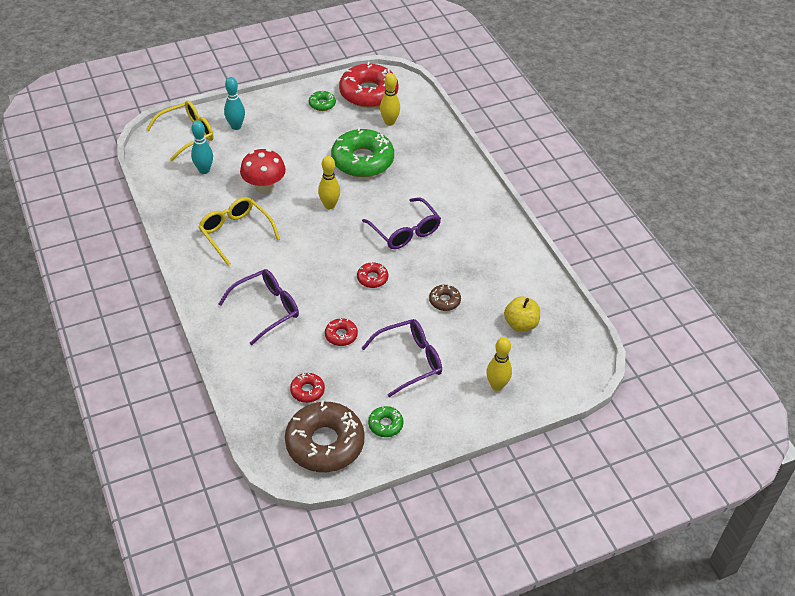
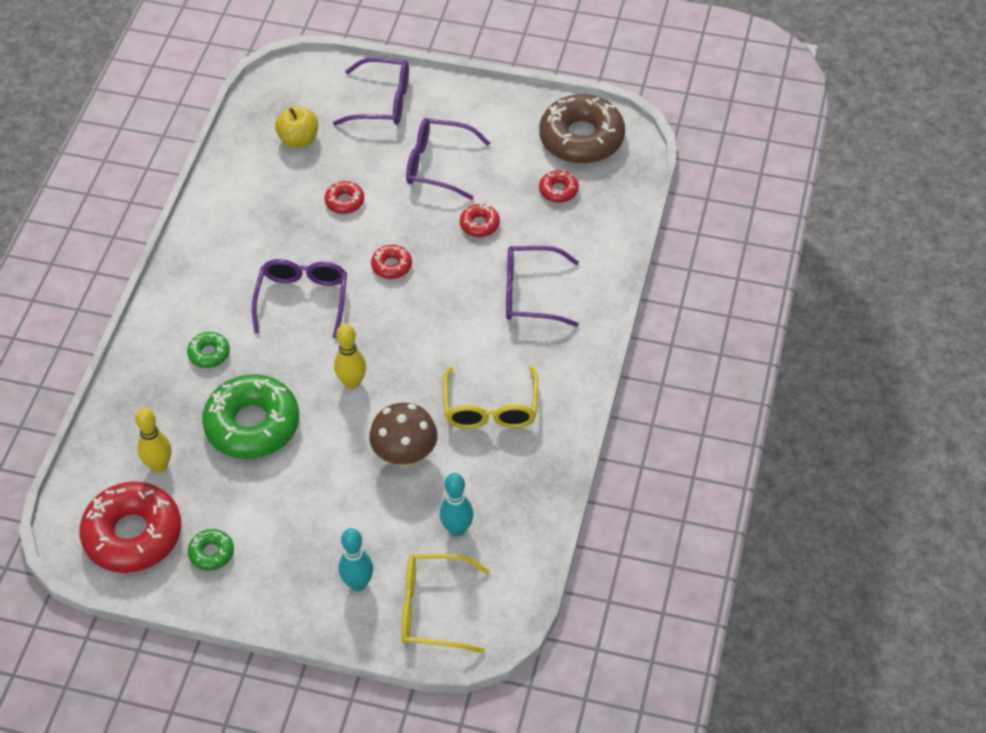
camera: 140 degrees left, 5 degrees up
(264, 187) = (405, 455): red mushroom -> brown mushroom
(385, 424) = (514, 124): green donut -> green donut (209, 354)
(444, 301) = (344, 201): brown donut -> red donut
(497, 385) = (383, 102): yellow bowling pin -> purple glasses

